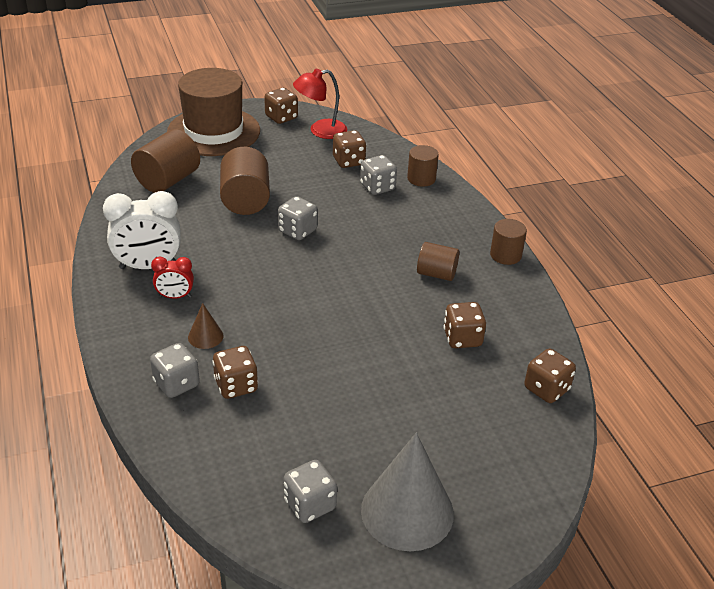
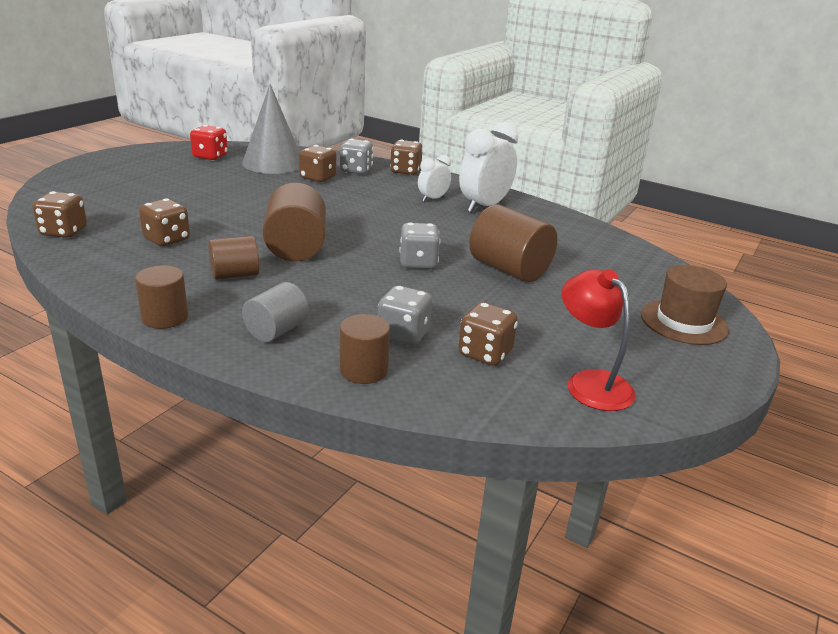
camera: 140 degrees right, 10 degrees down
(168, 180) = (604, 260): brown cylinder -> brown cylinder (296, 248)
(175, 296) = (433, 199): red clock -> white clock
(205, 336) = (375, 189): brown cone -> none
(213, 131) = (683, 322): brown hat -> brown hat, size x0.60
(281, 117) = (669, 379): brown dice -> brown dice (405, 171)
(310, 505) = (210, 156): grey dice -> red dice
(320, 131) = (590, 382): red lamp -> red lamp turned 60 degrees counterclockwise
(407, 511) = (146, 166): grey cone -> grey cone (273, 163)
(445, 219) = (276, 331): none -> grey cylinder

